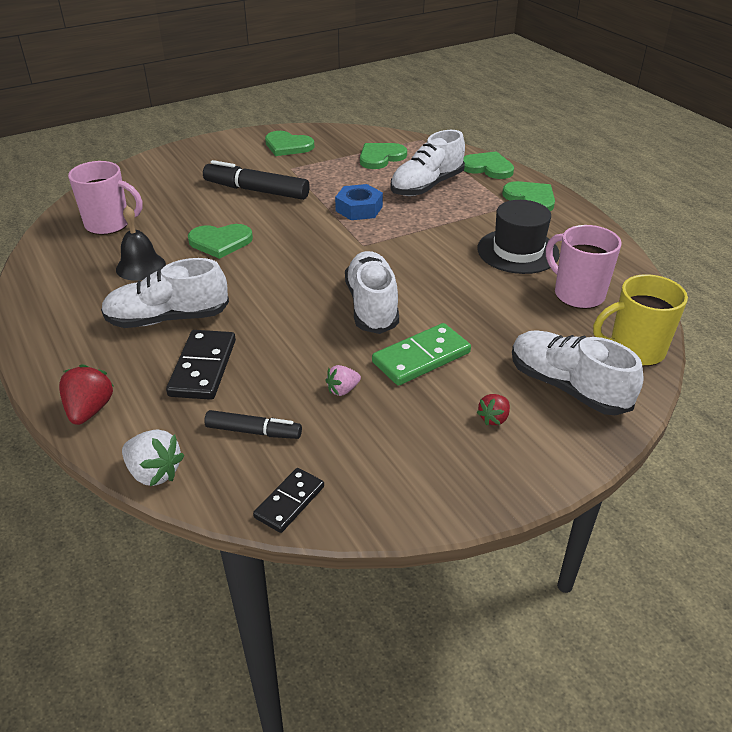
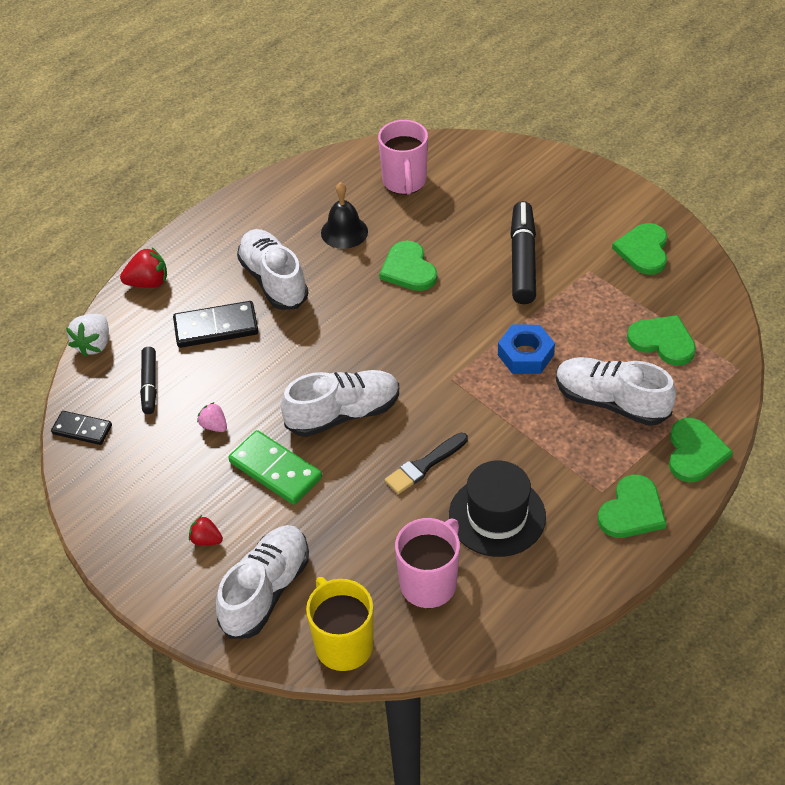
camera: 75 degrees right, 10 degrees up
(452, 274) = (424, 465): none -> black brush

